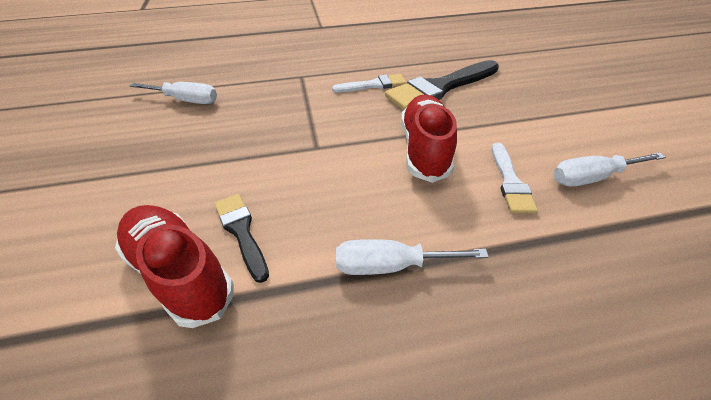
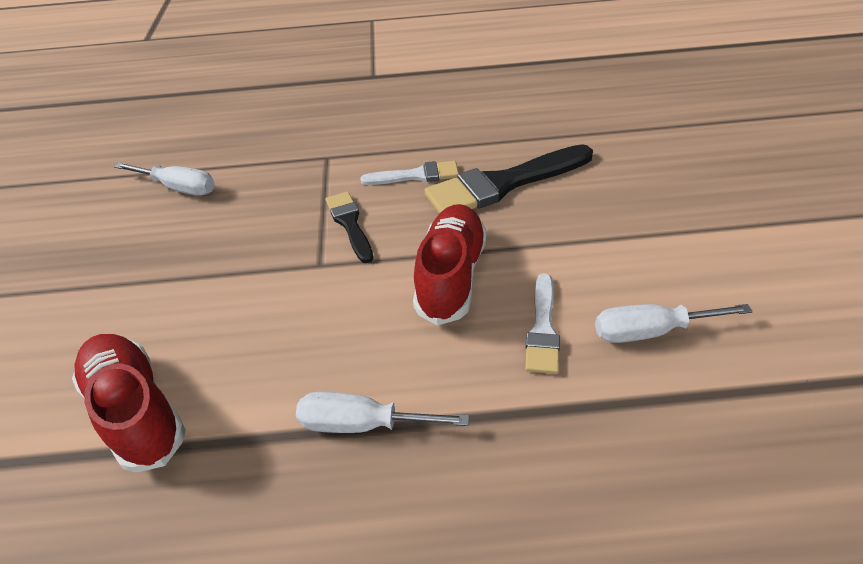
camera: 10 degrees right, 0 degrees up
(241, 232) = (209, 368): black brush -> black brush (349, 224)

